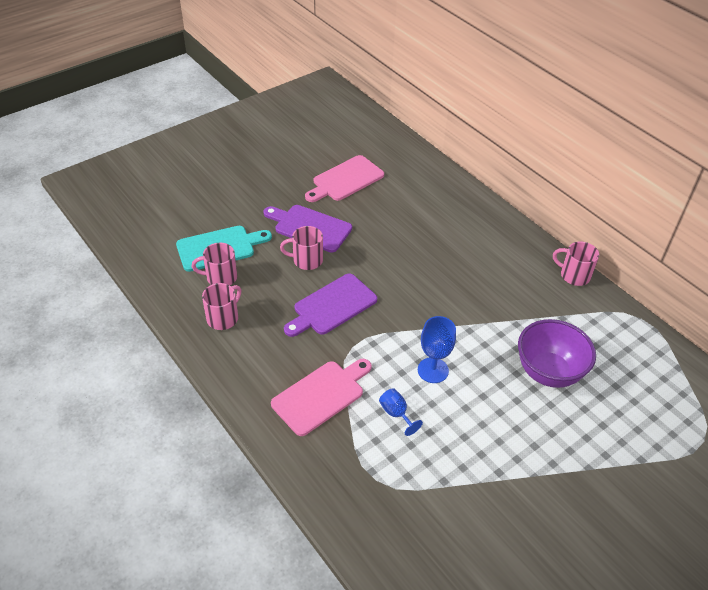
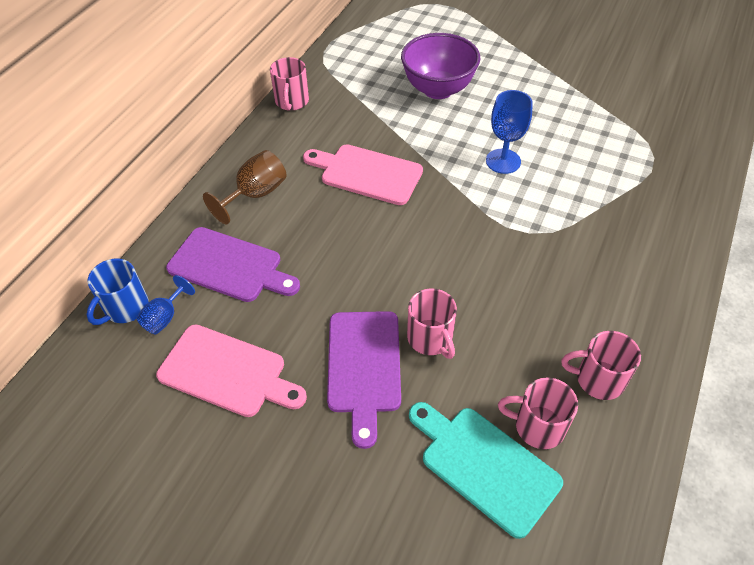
camera: 115 degrees left, 5 degrees up
(220, 277) = (537, 426): pink mug -> pink mug turned 135 degrees clockwise
(321, 395) = (611, 231): pink cutting board -> pink cutting board (367, 173)
(332, 306) = (487, 275): purple cutting board -> purple cutting board (229, 266)
(396, 414) = (576, 168): blue goblet -> blue goblet (165, 317)
(415, 156) = (125, 308): none -> blue mug
(476, 226) = (255, 194): none -> brown goblet

